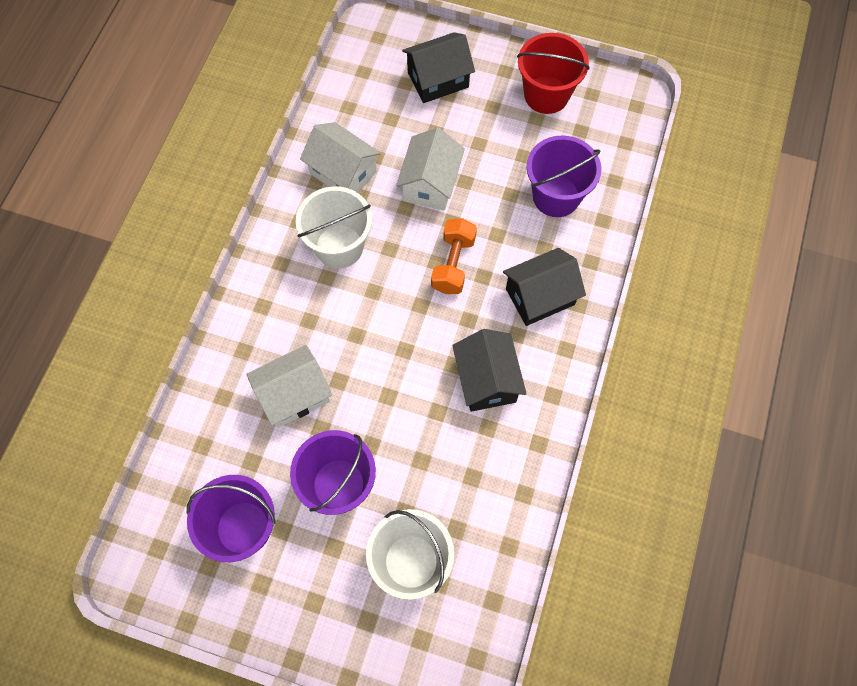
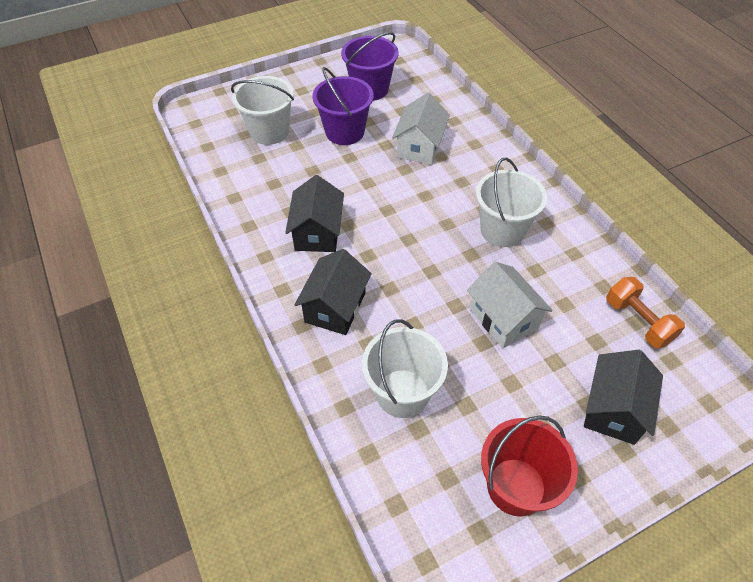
camera: 135 degrees right, 15 degrees down
(343, 173) = (567, 274): white house -> none
(453, 264) = (419, 279): orange dumbbell -> orange dumbbell (638, 321)
(486, 380) = (317, 232): black house -> black house turned 60 degrees clockwise
(556, 196) = (402, 393): purple bucket -> white bucket

